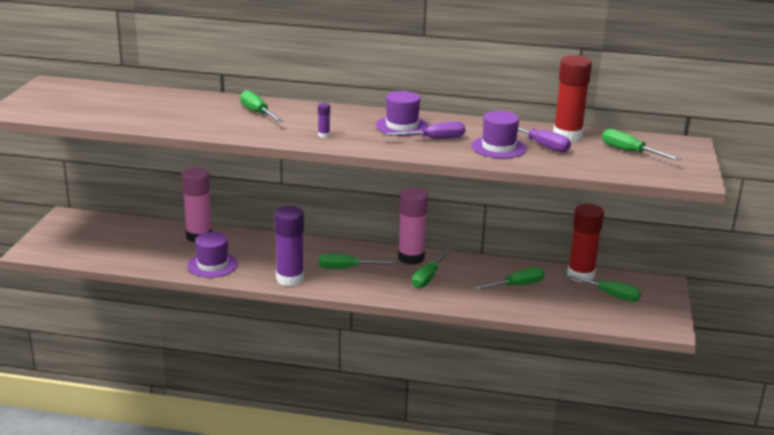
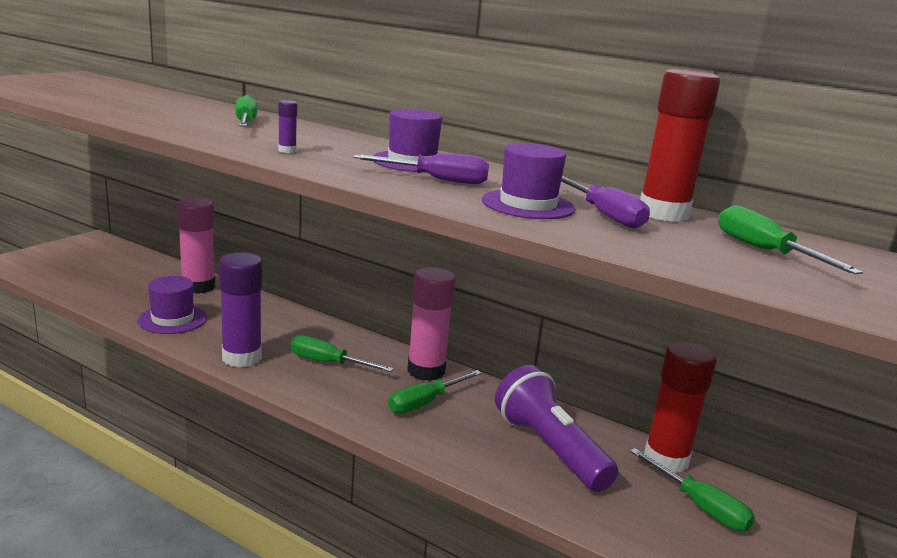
camera: 20 degrees right, 5 degrees down
(516, 285) = (549, 448): green screwdriver -> purple flashlight

